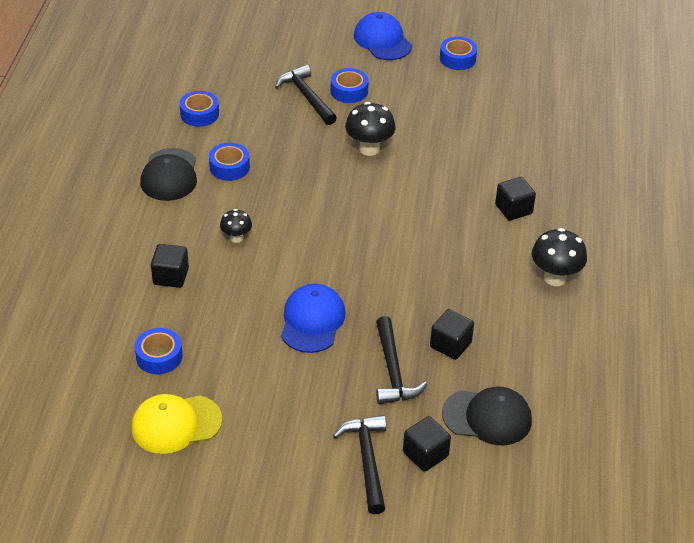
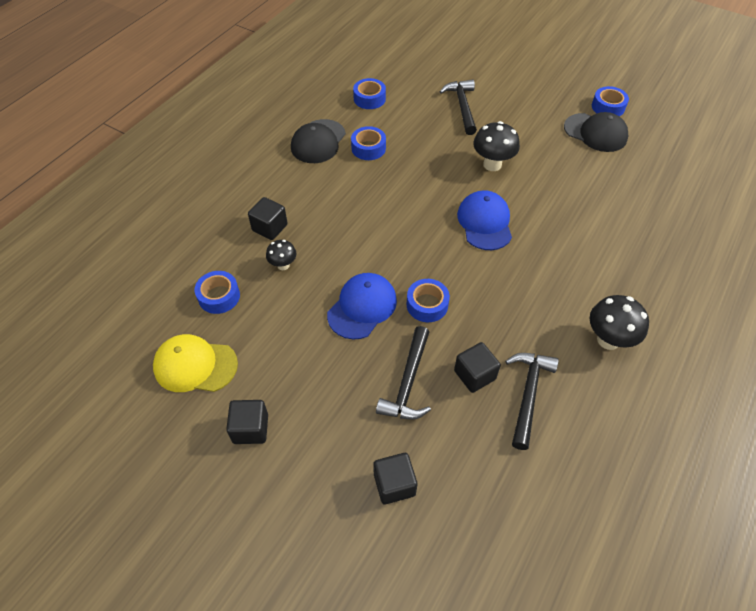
camera: 25 degrees right, 10 degrees up
(236, 238) = (340, 210): black mushroom -> black mushroom (283, 265)
(349, 91) = (500, 111): blue tape -> blue tape (427, 305)
(367, 461) = (336, 469): black hammer -> black hammer (528, 394)
(382, 40) = (549, 76): blue cap -> blue cap (485, 222)
(487, 417) = (474, 467): black cap -> black cap (595, 133)
(513, 209) = (597, 258): black cube -> black cube (250, 429)

